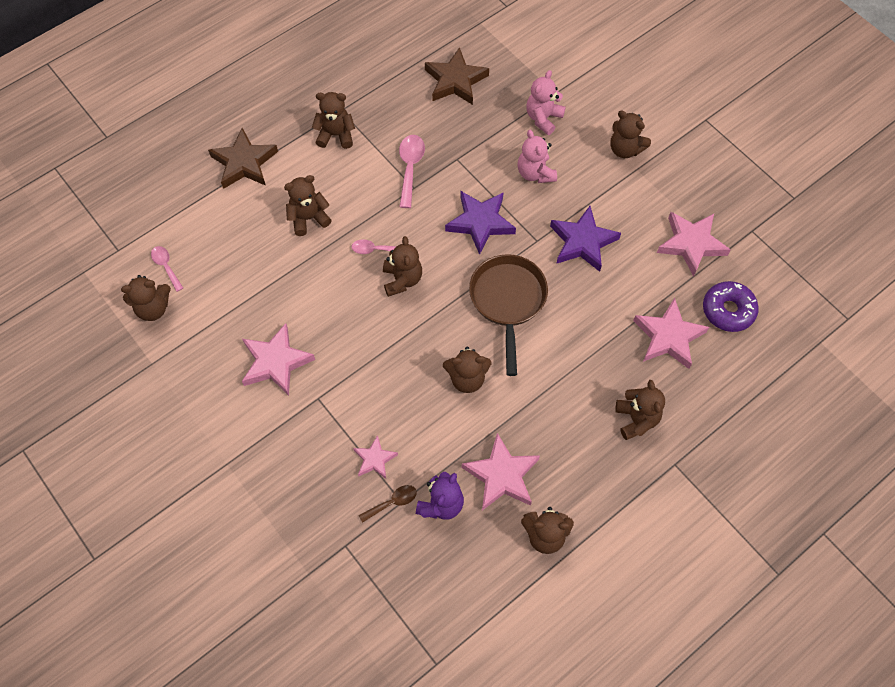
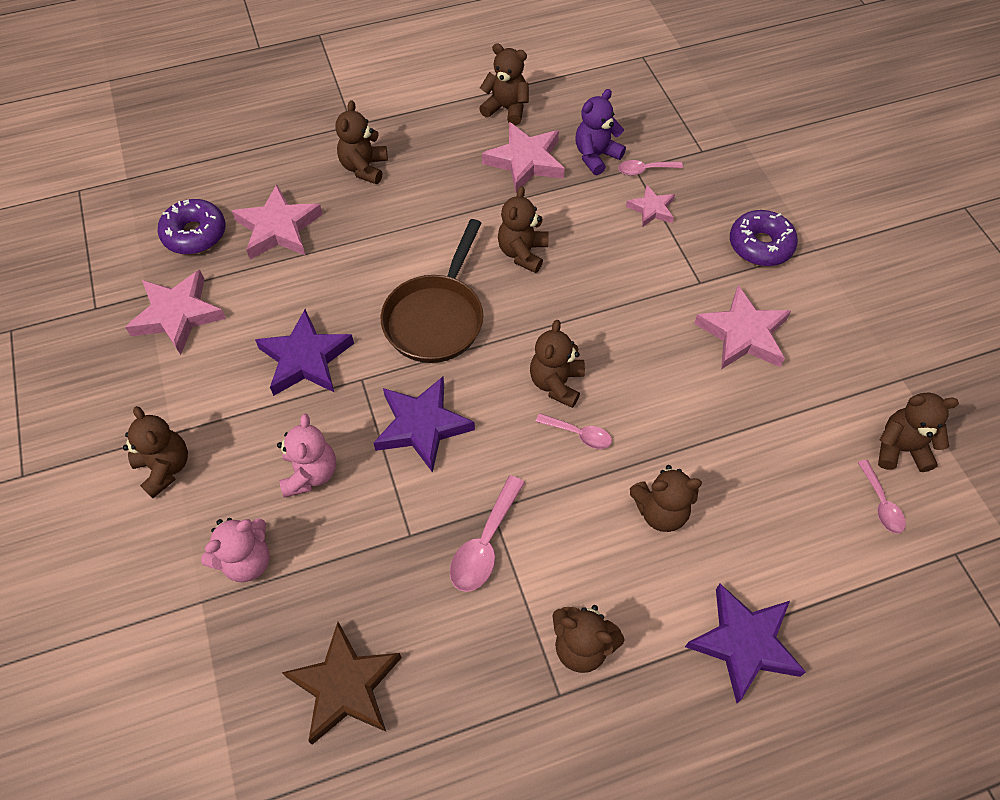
camera: 160 degrees left, 5 degrees down
(244, 163) = (744, 643): brown star -> purple star
(274, 452) = (760, 245): none -> purple donut
(392, 502) = (644, 170): brown spoon -> pink spoon
(467, 378) = (522, 253): brown teddy bear -> brown teddy bear turned 90 degrees counterclockwise

